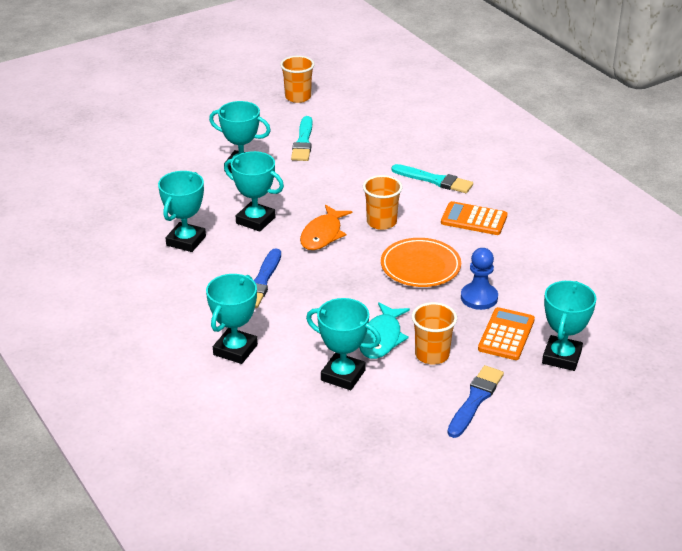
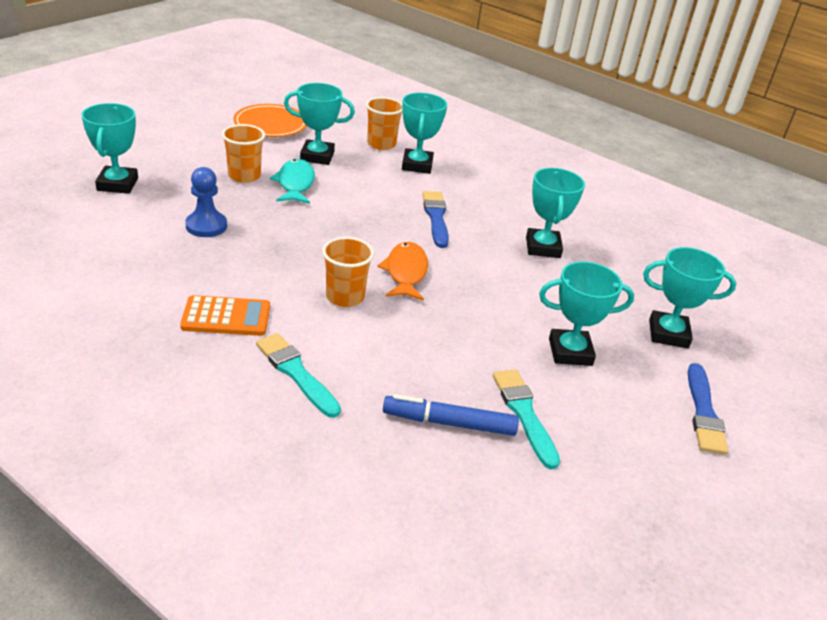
camera: 155 degrees right, 0 degrees up
(255, 220) = (492, 279): turquoise trophy -> turquoise trophy (668, 334)
(298, 97) = (609, 526): orange cup -> orange cup (381, 144)
(352, 144) = (450, 423): none -> blue marker
(420, 266) = (279, 250): orange plate -> orange plate (270, 125)
(435, 180) = (296, 373): turquoise brush -> turquoise brush turned 45 degrees clockwise
(475, 400) = (199, 150): blue brush -> blue brush (704, 412)
(506, 334) = (174, 197): orange calculator -> none

